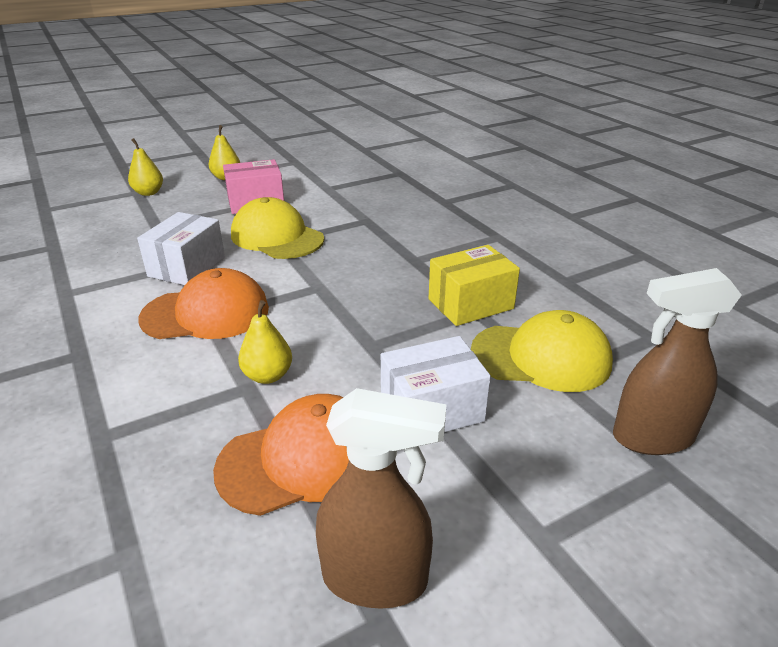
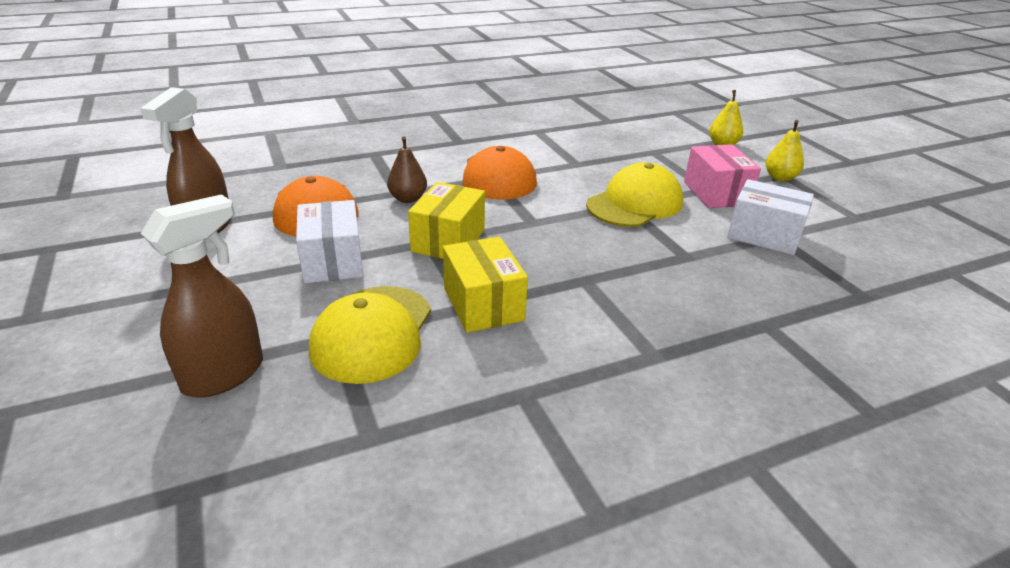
camera: 95 degrees right, 0 degrees up
(187, 266) = (574, 166): white box -> white box (764, 235)
(268, 376) = (408, 199): yellow pear -> brown pear
(367, 333) = (448, 241): none -> yellow box
(652, 437) = (224, 374): brown spray bottle -> brown spray bottle turned 45 degrees clockwise

